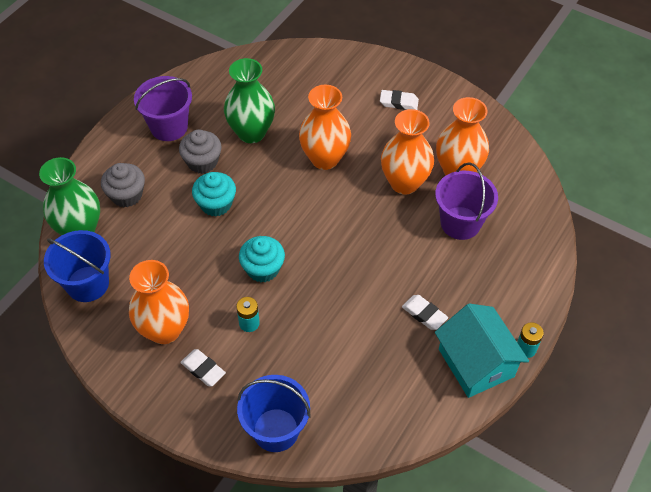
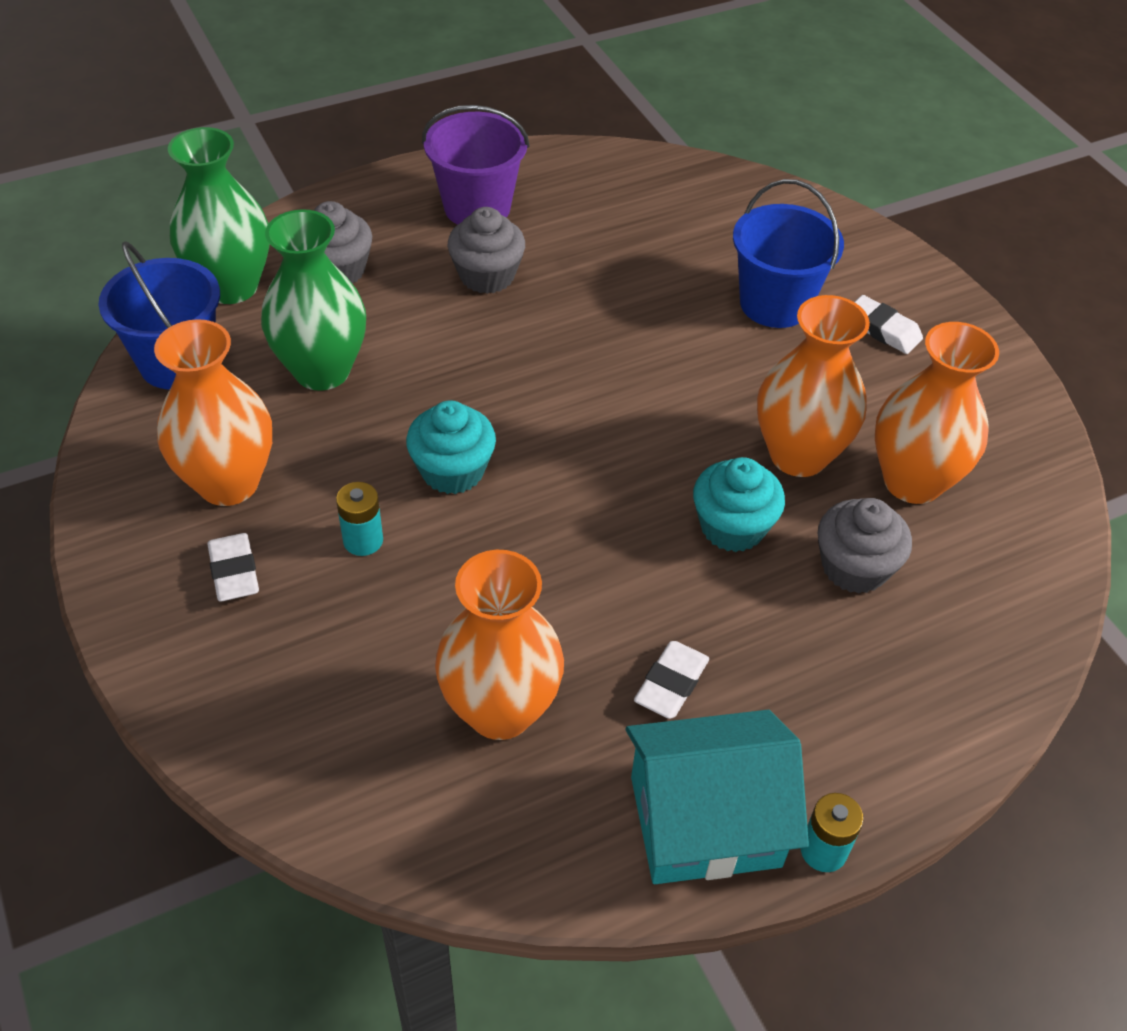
camera: 30 degrees right, 5 degrees down
(216, 204) = (458, 343): turquoise cupcake -> turquoise cupcake (732, 527)
(251, 132) = (597, 268): green vase -> green vase (322, 370)
(276, 430) = (265, 731): blue bucket -> blue bucket (775, 303)
(325, 158) = (687, 357): orange vase -> orange vase (500, 710)
(424, 314) = (671, 684): white eraser -> white eraser turned 45 degrees clockwise
(460, 223) = (854, 567): purple bucket -> grey cupcake
(476, 363) = (705, 821): turquoise house -> turquoise house turned 75 degrees clockwise

